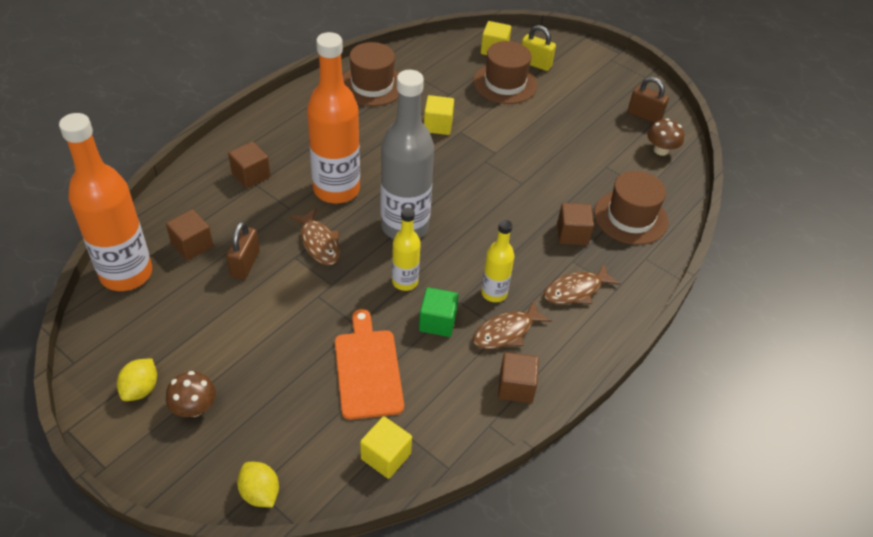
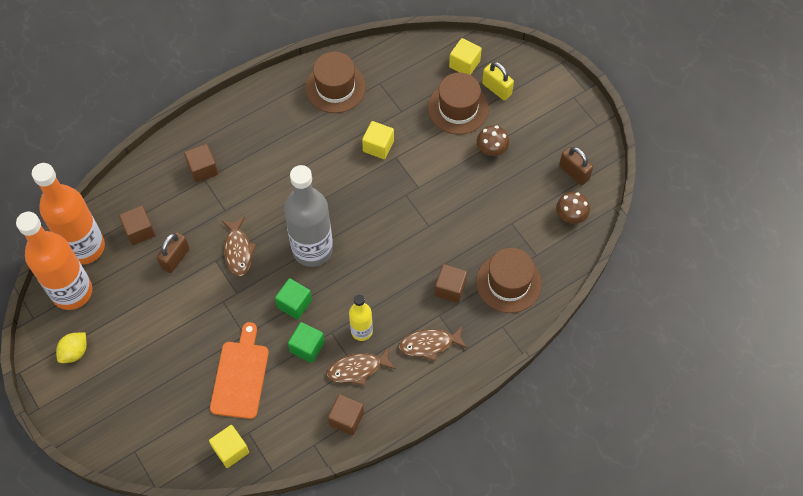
camera: 20 degrees right, 15 degrees up
(194, 408) = (108, 377): brown mushroom -> brown mushroom (491, 149)
(260, 493) = (136, 455): yellow lemon -> none
(336, 189) = (268, 199): orange bottle -> orange bottle (72, 292)
(405, 282) = (294, 304): yellow bottle -> green cube

